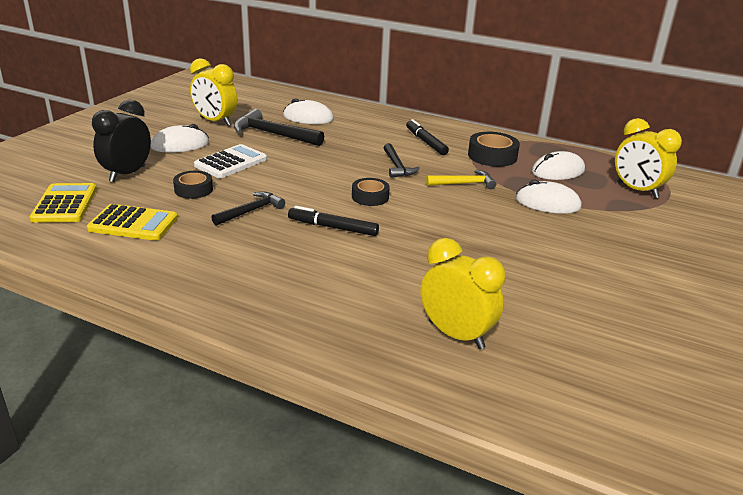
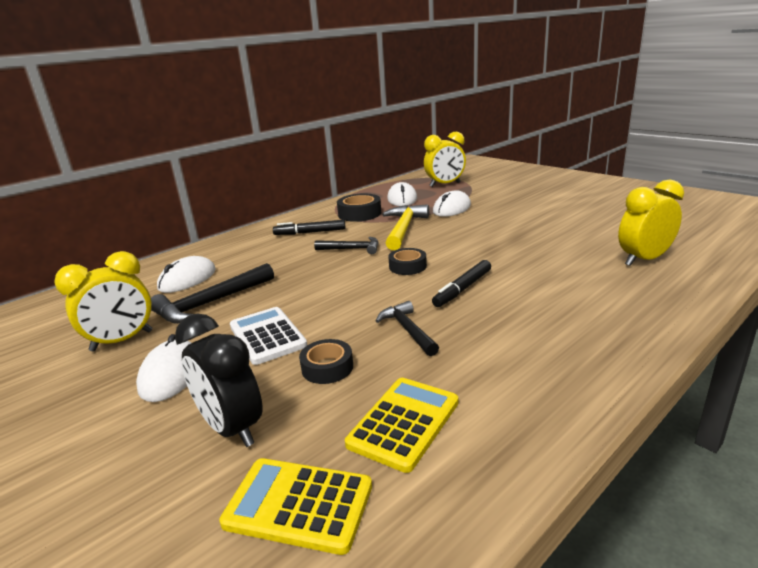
camera: 65 degrees left, 5 degrees down
(464, 183) = (404, 229): yellow hammer -> yellow hammer, size x1.58

